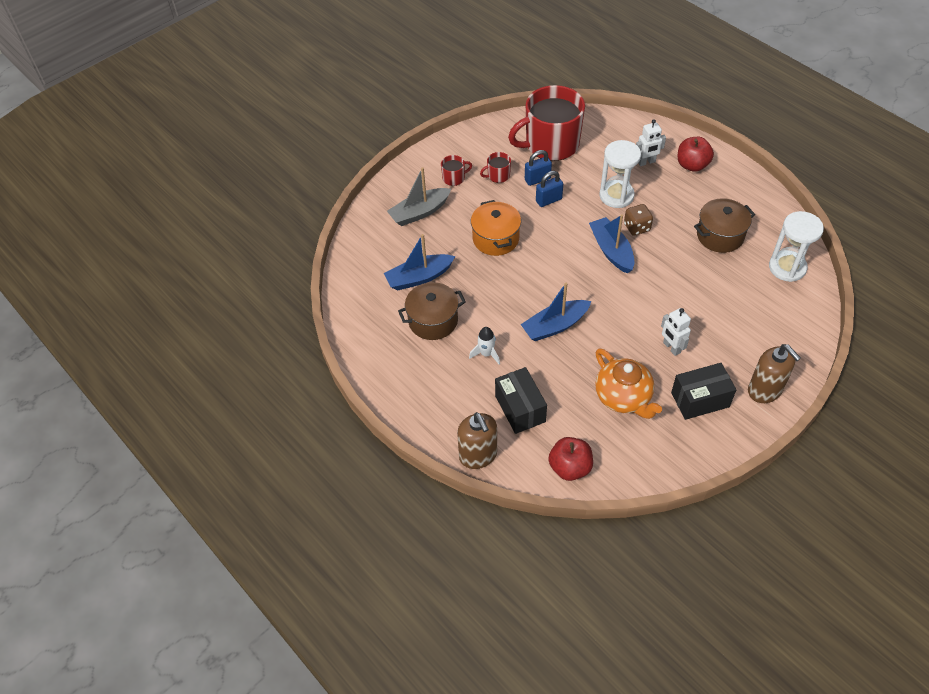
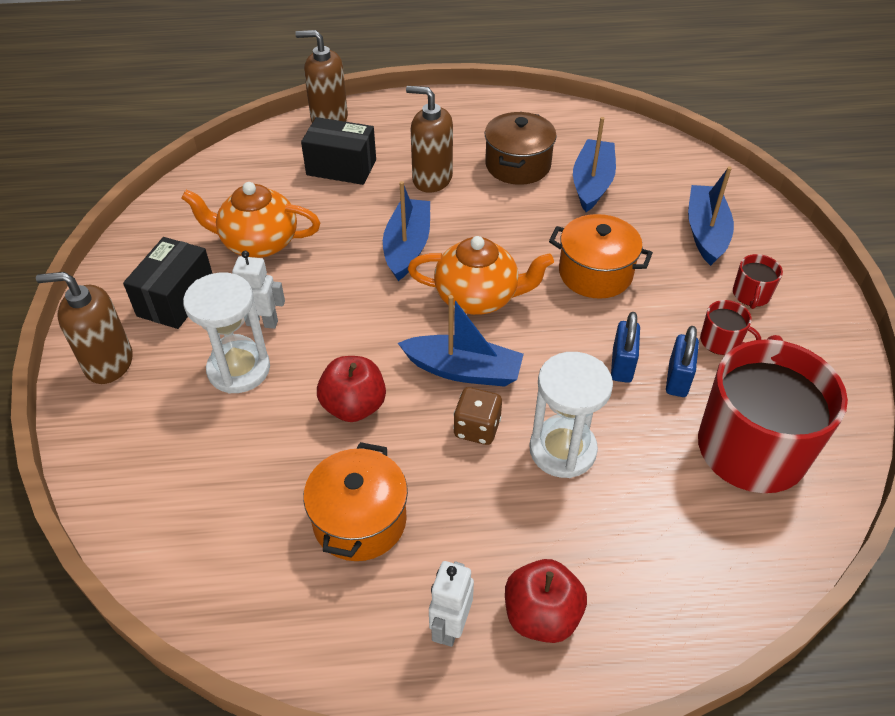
camera: 125 degrees right, 5 degrees down
(419, 212) = (705, 232): grey boat -> blue boat
(486, 354) = (432, 179): white rocket -> brown soap dispenser
(498, 175) = (721, 341): red mug -> red mug turned 105 degrees clockwise
(560, 273) = (478, 297): none -> orange teapot
(570, 467) = (242, 164): red apple -> red apple (354, 406)
(646, 162) = (605, 548): white robot -> white robot (450, 626)
(720, 235) = (359, 520): brown pot -> orange pot
(787, 267) = (215, 557): white hourglass -> white hourglass (239, 369)

